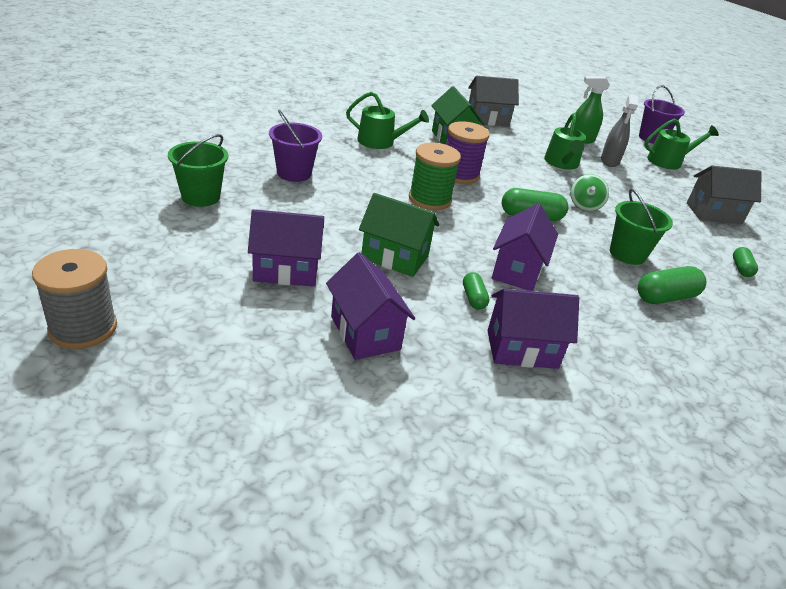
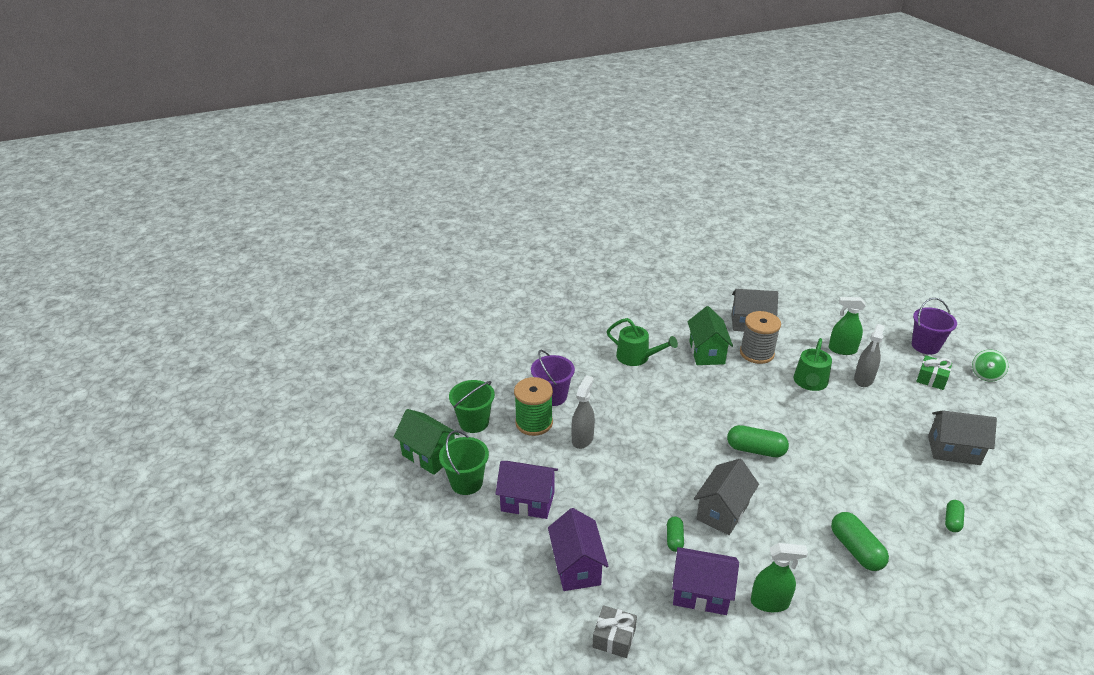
camera: 20 degrees right, 0 degrees up
(83, 328) = (379, 546): grey spool -> grey spool (756, 353)
(339, 210) = (582, 439): none -> grey spray bottle
(395, 257) = (618, 492): green house -> green house (429, 455)
(429, 199) = (665, 427): green spool -> green spool (534, 422)
(434, 405) = (614, 638): none -> grey gift
(459, 174) = (701, 397): purple spool -> none
(517, 270) = (722, 511): purple house -> grey house
(585, 205) = (815, 437): green spinning top -> green spinning top (985, 375)
(600, 352) = (770, 602): none -> green spray bottle
(627, 254) = (837, 498): green bucket -> green bucket (466, 482)
(665, 297) = (856, 549): green capsule -> green capsule turned 75 degrees clockwise
(668, 161) = (931, 379): green watering can -> green gift

